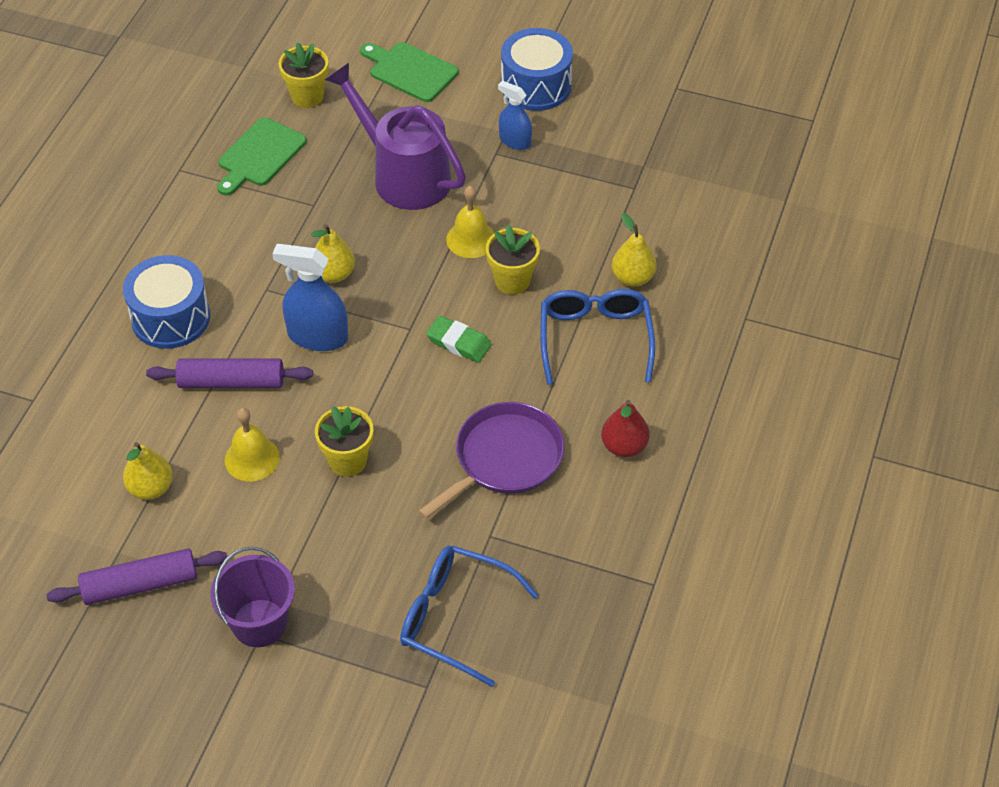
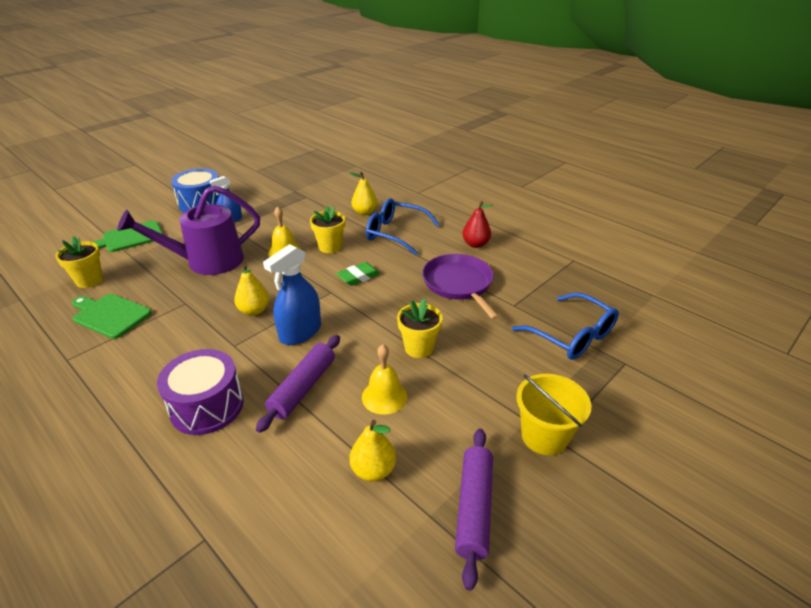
camera: 65 degrees left, 15 degrees down
(170, 317) = (207, 406): blue drum -> purple drum
(259, 155) = (110, 315): green cutting board -> green cutting board turned 150 degrees clockwise
(259, 623) = (544, 436): purple bucket -> yellow bucket
(454, 617) = (572, 336): blue glasses -> blue glasses turned 90 degrees counterclockwise

